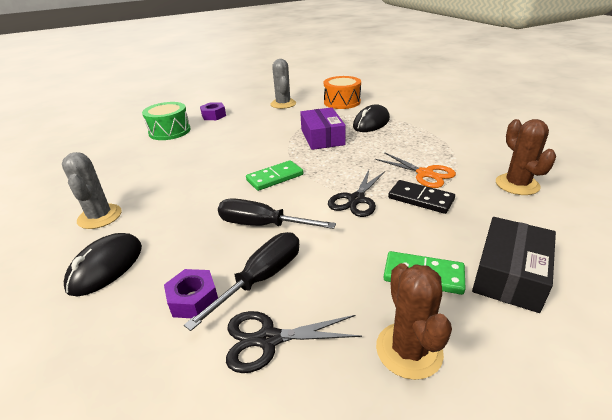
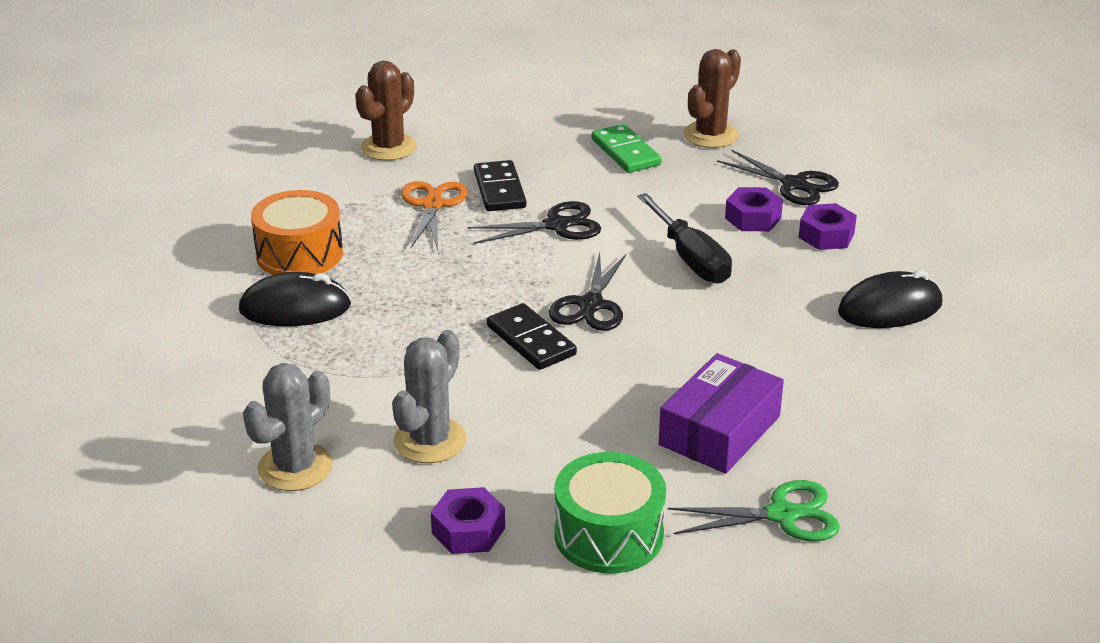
camera: 135 degrees left, 0 degrees up
(100, 216) = (865, 383): grey cactus -> grey cactus (430, 440)
(110, 159) = (782, 515): none -> green scissors
(261, 279) = (753, 218): black screwdriver -> purple nut
(275, 177) = (591, 305): green domino -> black scissors
(276, 155) = (531, 340): none -> black domino
(322, 137) = (413, 329): purple box -> purple box (719, 430)
(342, 102) = (208, 389): orange drum -> orange drum (299, 254)
(510, 274) = (567, 121): black box -> none

